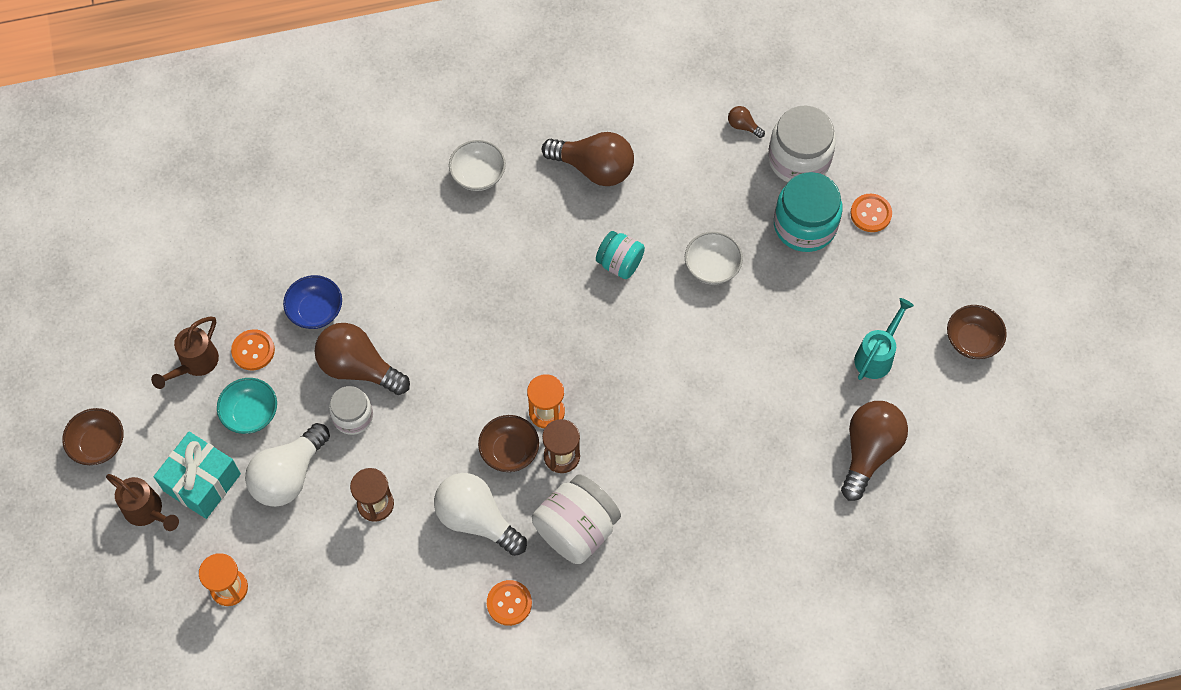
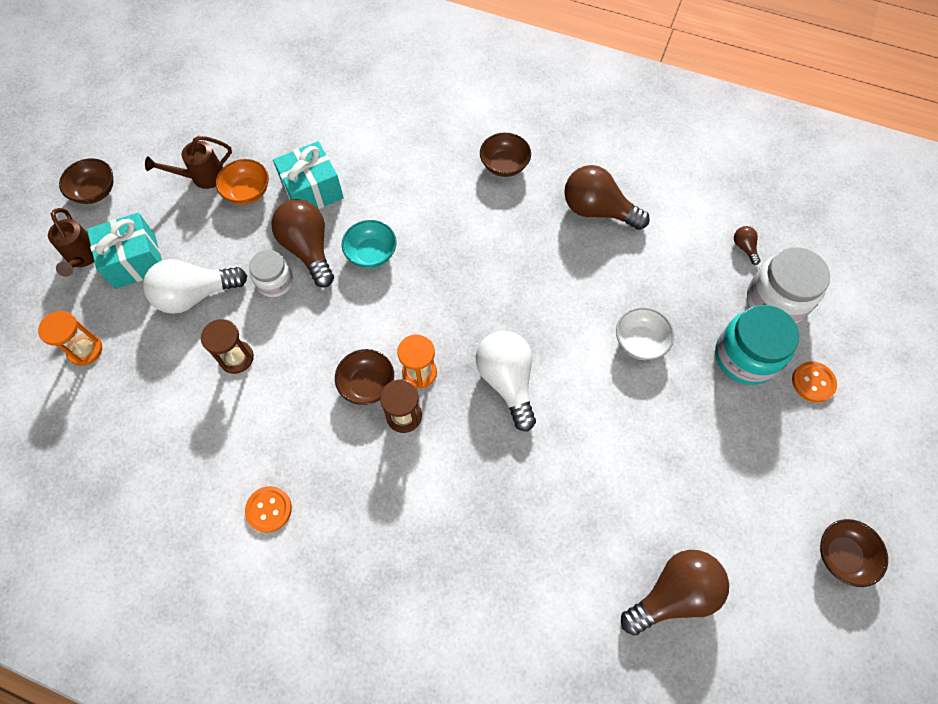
camera: 35 degrees right, 0 degrees up
(250, 413) = (208, 234): turquoise bowl -> turquoise bowl (371, 253)
(253, 350) = (247, 192): orange button -> orange bowl
(315, 310) = (312, 190): blue bowl -> turquoise gift
(476, 519) = (299, 422): white light bulb -> white light bulb (507, 381)
(478, 175) = (504, 165): white bowl -> brown bowl
(576, 529) = (369, 485): white jar -> none
(594, 168) = (597, 210): brown light bulb -> brown light bulb turned 150 degrees clockwise
(620, 263) = (565, 293): turquoise jar -> none
(876, 355) = (738, 510): turquoise watering can -> none

